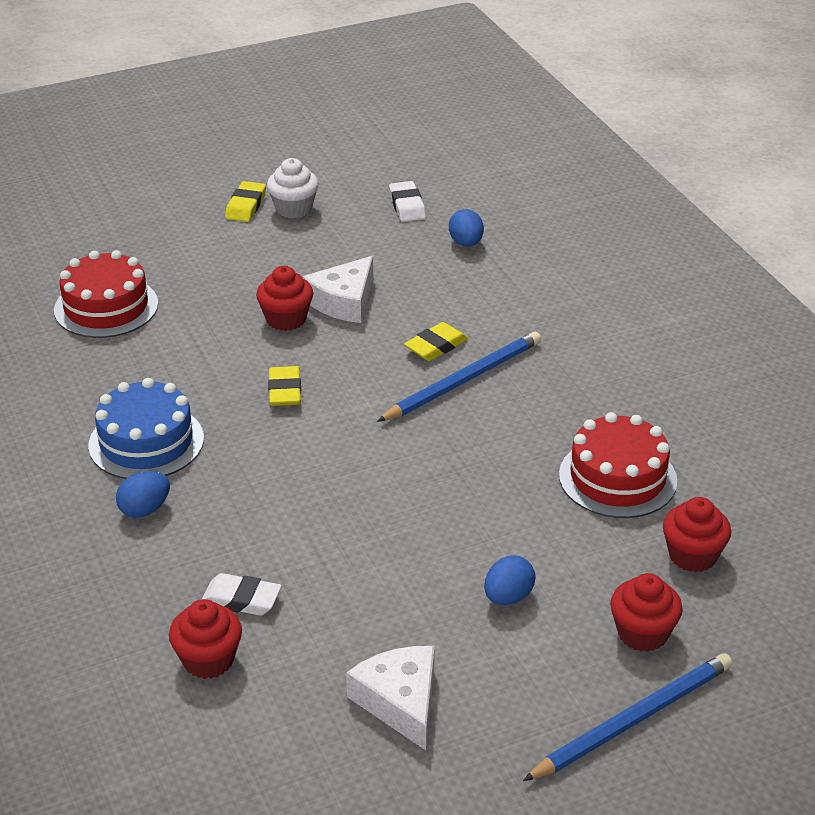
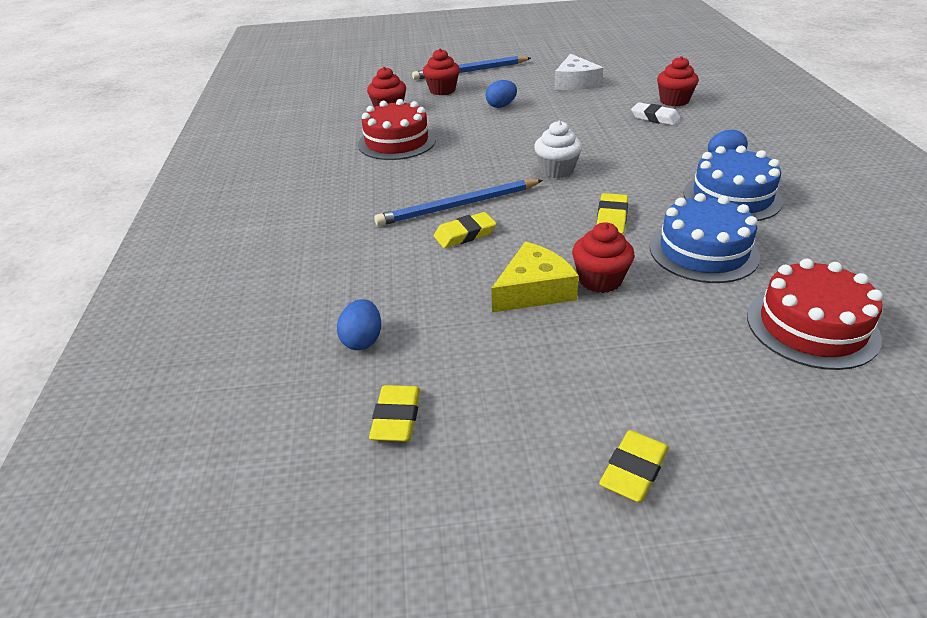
camera: 160 degrees left, 0 degrees up
(188, 363) = (703, 251): none -> blue cake
(294, 208) = (559, 447): white cupcake -> white cupcake (556, 170)
(344, 301) = (534, 290): white cheese -> yellow cheese
(407, 206) = (396, 418): white eraser -> yellow eraser

